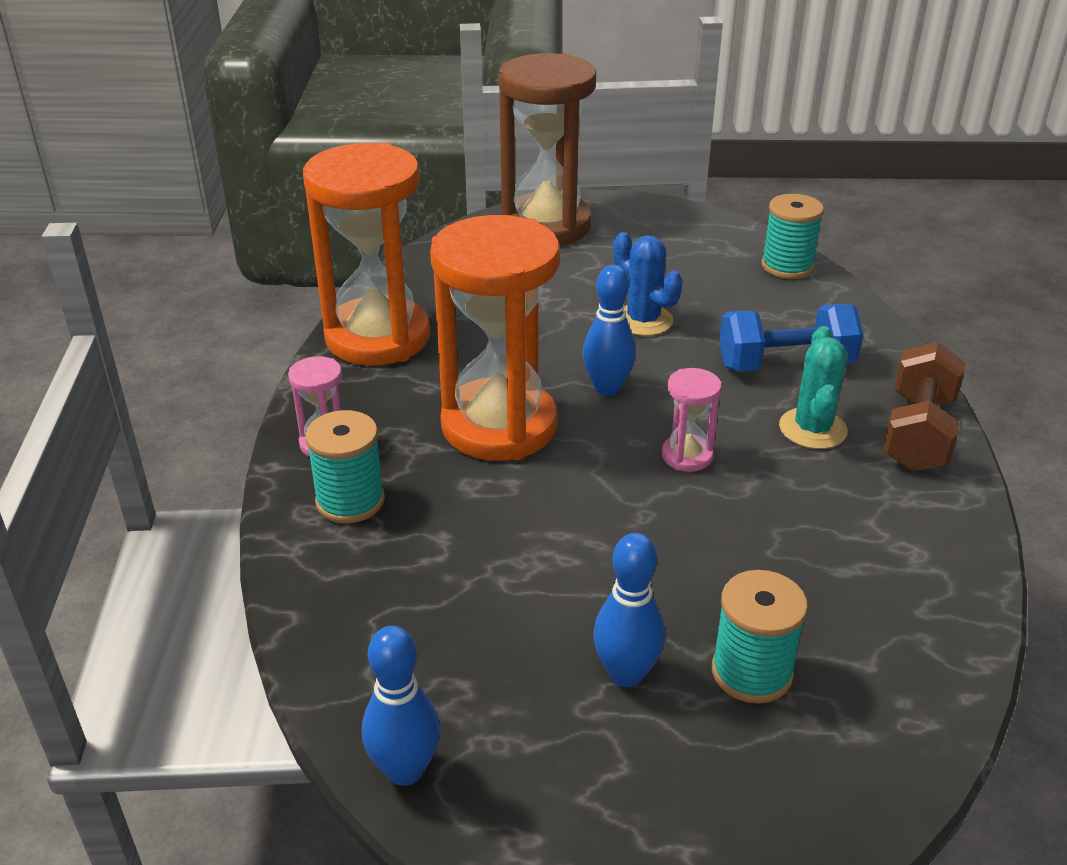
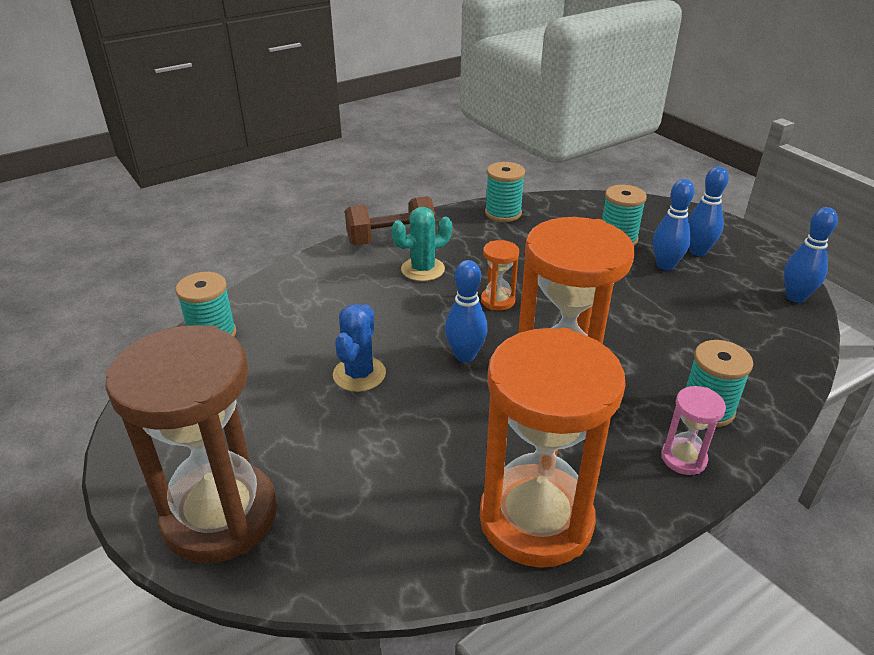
camera: 125 degrees left, 0 degrees up
(630, 753) = (698, 251): none -> blue bowling pin
(687, 456) = (497, 300): pink hourglass -> orange hourglass
(785, 364) = (361, 296): blue dumbbell -> none
(937, 581) = (503, 213): none -> turquoise spool

